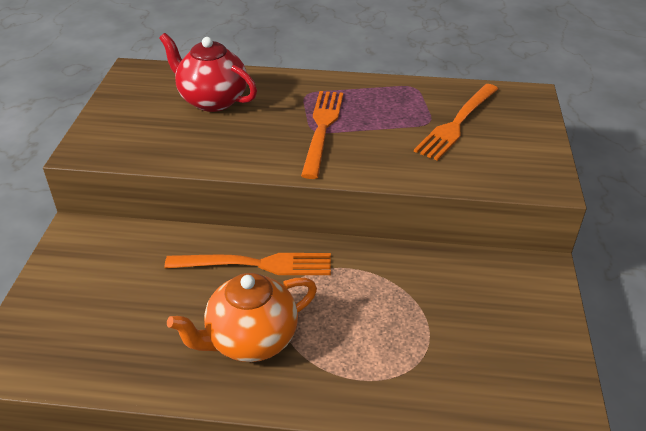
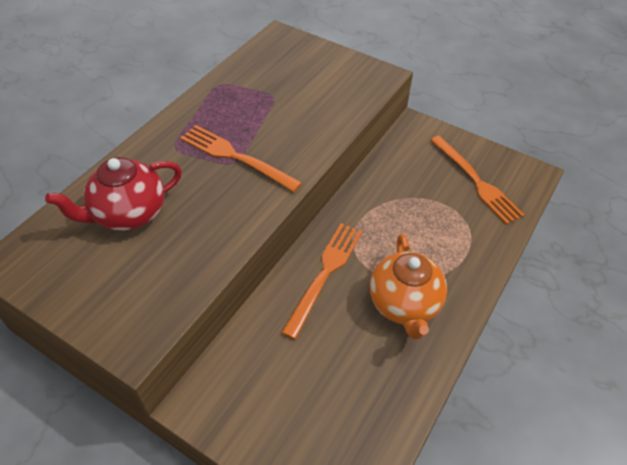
camera: 65 degrees left, 10 degrees up
(456, 124) = (286, 84): orange fork -> orange fork (477, 182)

